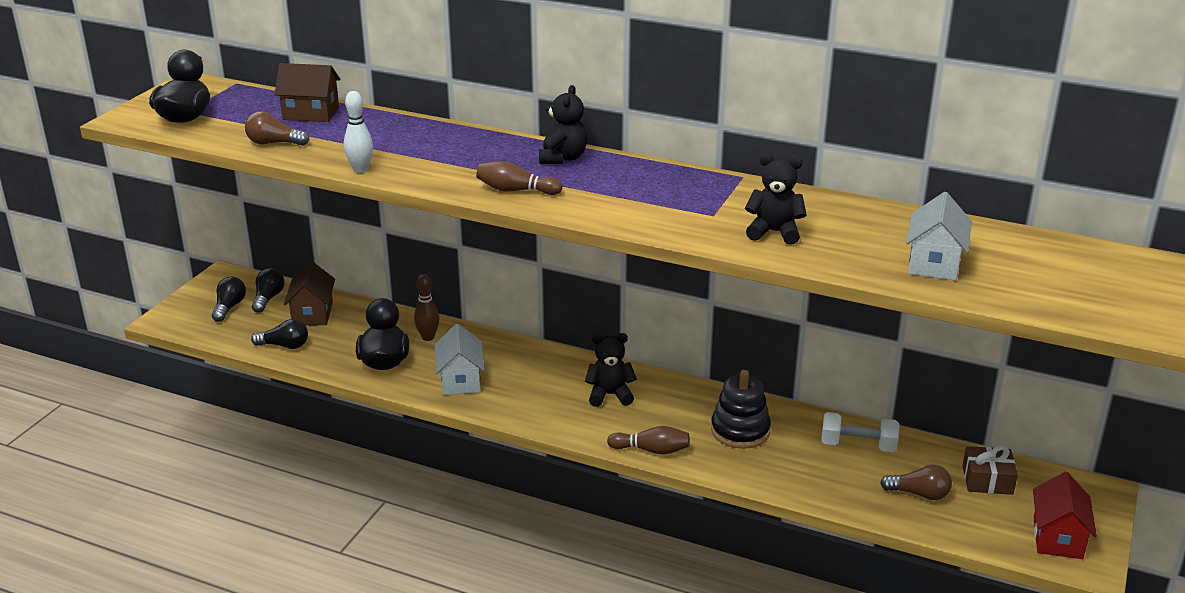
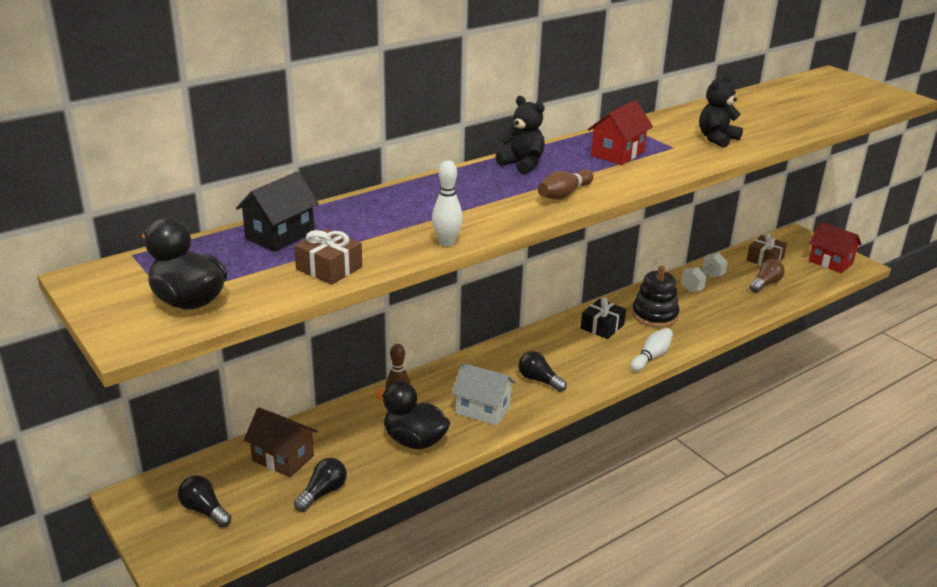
camera: 60 degrees left, 0 degrees up
(268, 299) = (219, 479): black light bulb -> black light bulb (539, 380)
(274, 143) = (329, 268): brown light bulb -> brown gift
(311, 113) = (280, 235): brown house -> black house
(610, 395) = (567, 349): black teddy bear -> none
(651, 450) = (651, 357): brown bowling pin -> white bowling pin
(652, 192) = (617, 153): none -> red house
(676, 404) = (602, 326): none -> black gift
(934, 263) = (794, 115): white house -> none

